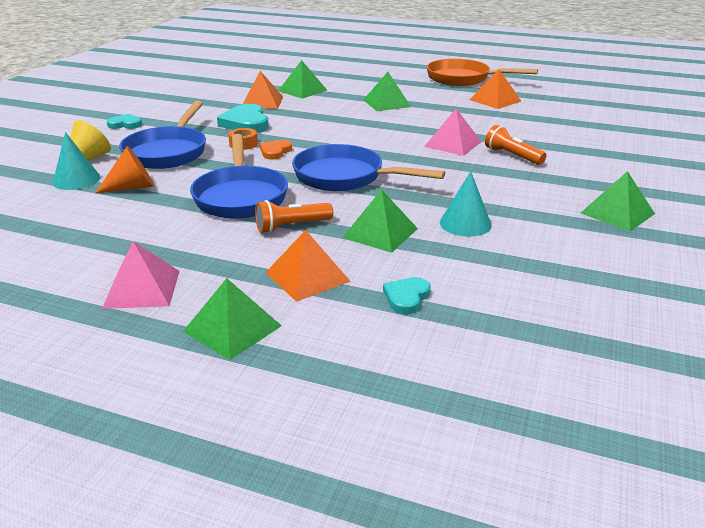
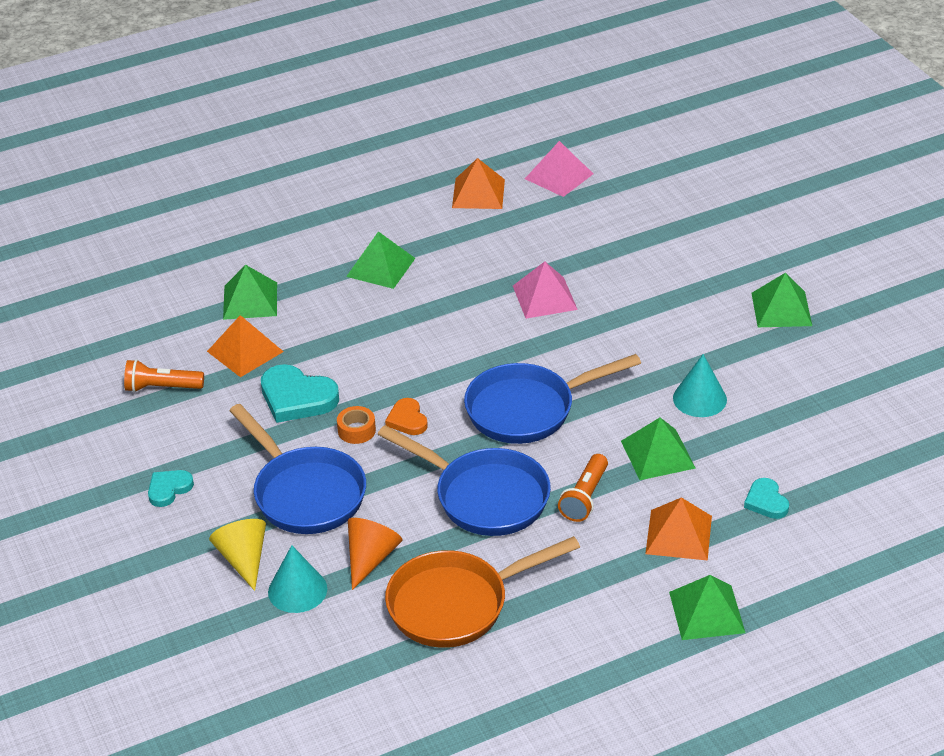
camera: 45 degrees left, 10 degrees up
(142, 289) = (591, 635): pink pyramid -> pink pyramid (559, 176)
(463, 79) = (387, 167): orange pan -> orange pan (456, 604)
(512, 156) = (617, 282): orange flashlight -> orange flashlight (162, 388)

